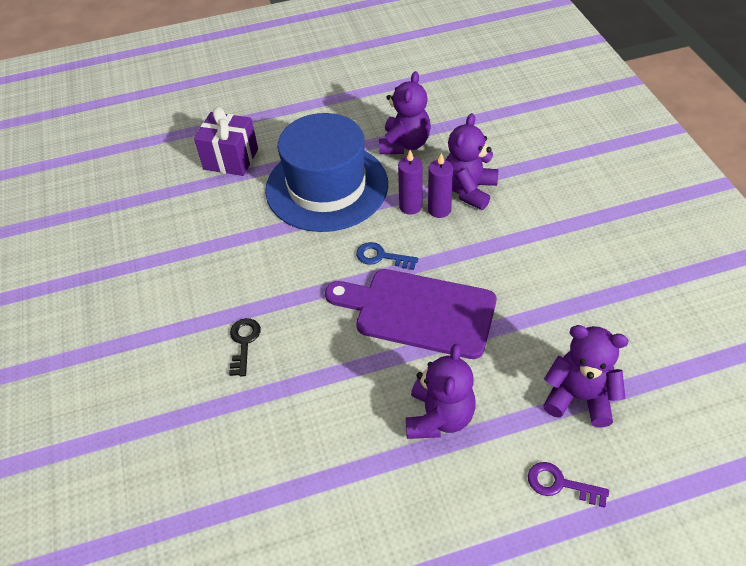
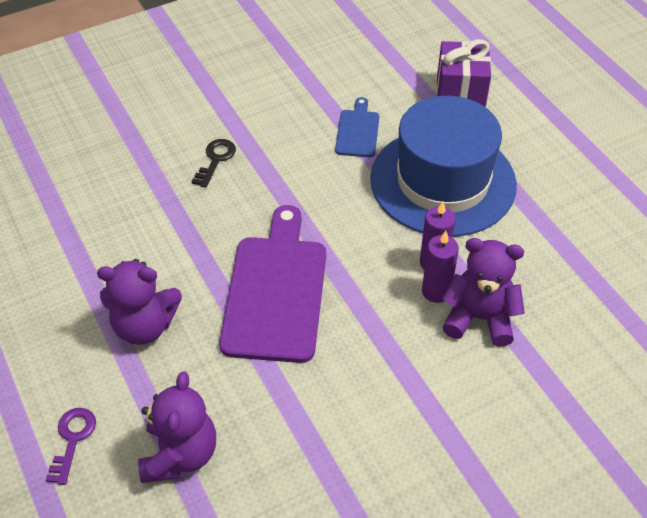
camera: 75 degrees right, 0 degrees up
(244, 343) = (215, 160): black key -> black key turned 60 degrees counterclockwise
(248, 231) = (357, 131): none -> blue cutting board
(381, 257) = (347, 247): blue key -> none
(404, 144) = (541, 242): purple teddy bear -> none

